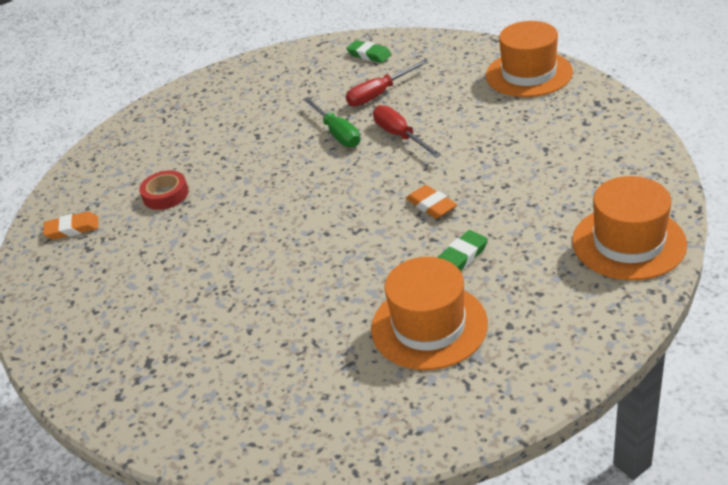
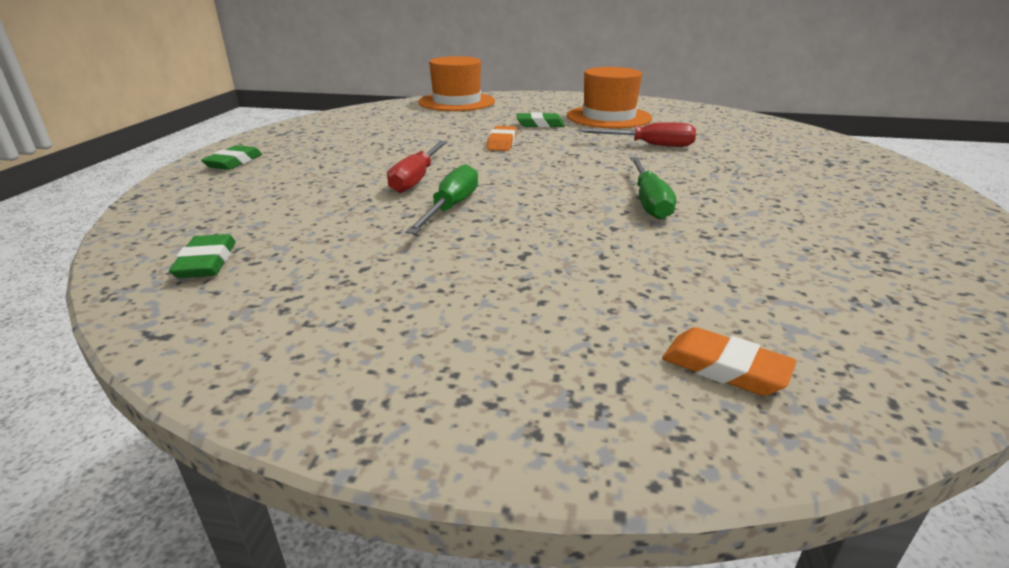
camera: 140 degrees left, 10 degrees down
(72, 229) = (911, 285): orange eraser -> orange eraser (725, 368)
(165, 195) = (727, 255): red tape -> none
(241, 209) = (649, 202): none -> green screwdriver
(379, 94) = (334, 215): red screwdriver -> red screwdriver (649, 145)
(528, 74) = (234, 162): orange hat -> green eraser

